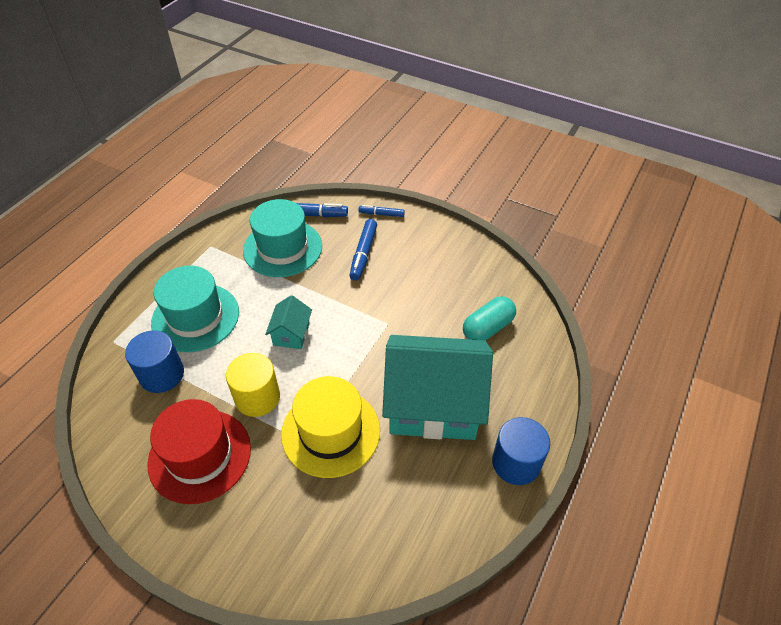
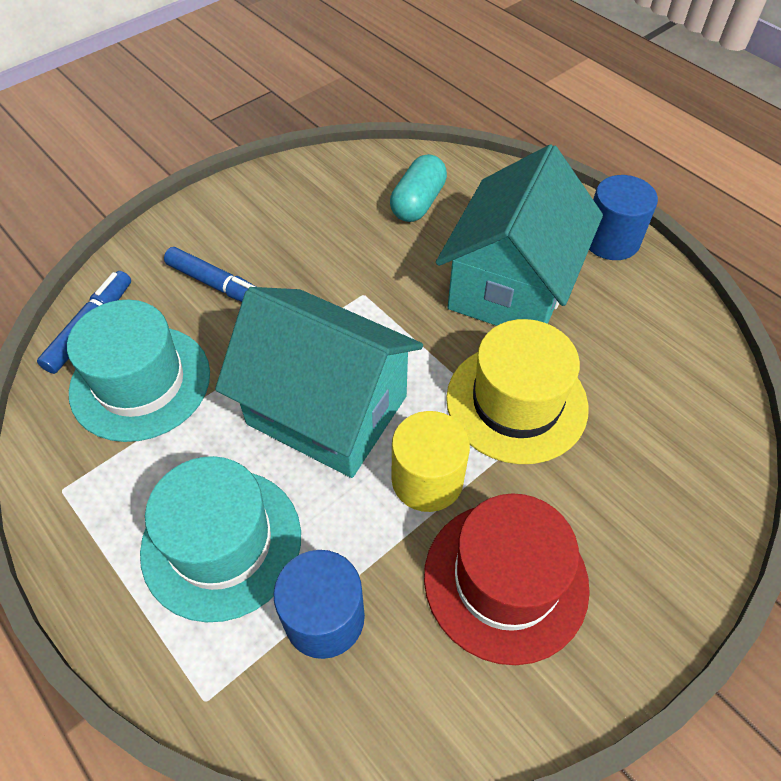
camera: 70 degrees left, 5 degrees up
(291, 334) = (327, 410): turquoise house -> turquoise house, size x2.29
(381, 214) = (152, 244): blue marker -> none
(487, 328) = (418, 203): turquoise capsule -> turquoise capsule turned 45 degrees clockwise

